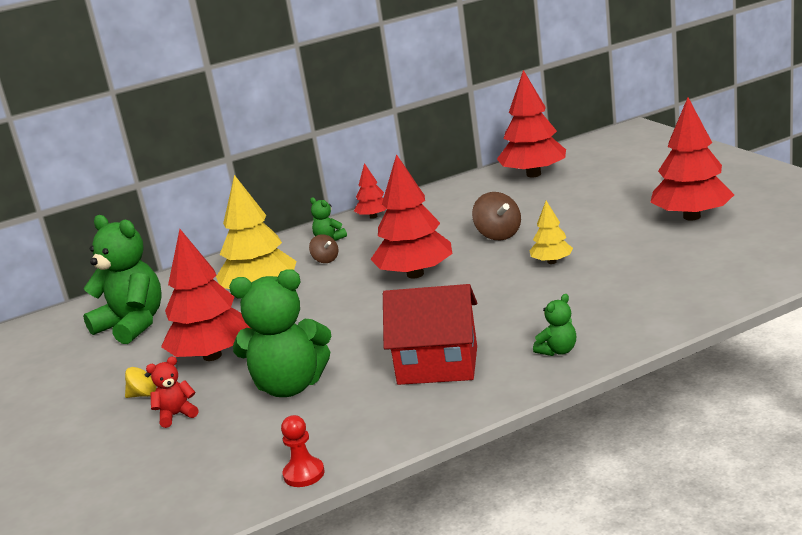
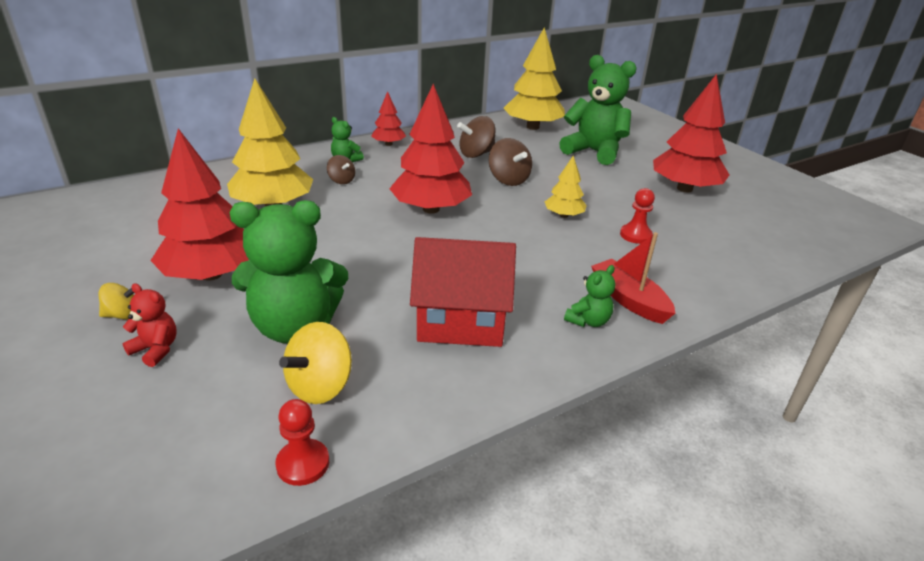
camera: 10 degrees left, 10 degrees up
(132, 325) = (130, 224): green teddy bear -> green teddy bear (594, 152)
(176, 415) = (156, 349): red teddy bear -> red teddy bear turned 60 degrees clockwise
(314, 425) = (320, 386): none -> yellow spinning top
(467, 213) = (476, 154): none -> brown spinning top
(534, 174) = (533, 127): red tree -> yellow tree
(602, 329) = (628, 299): none -> red boat
(624, 270) = (635, 235): none -> red pawn

